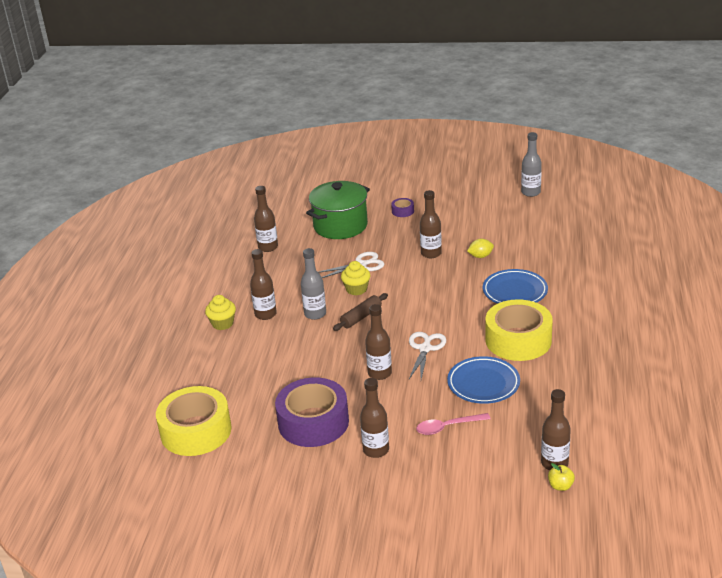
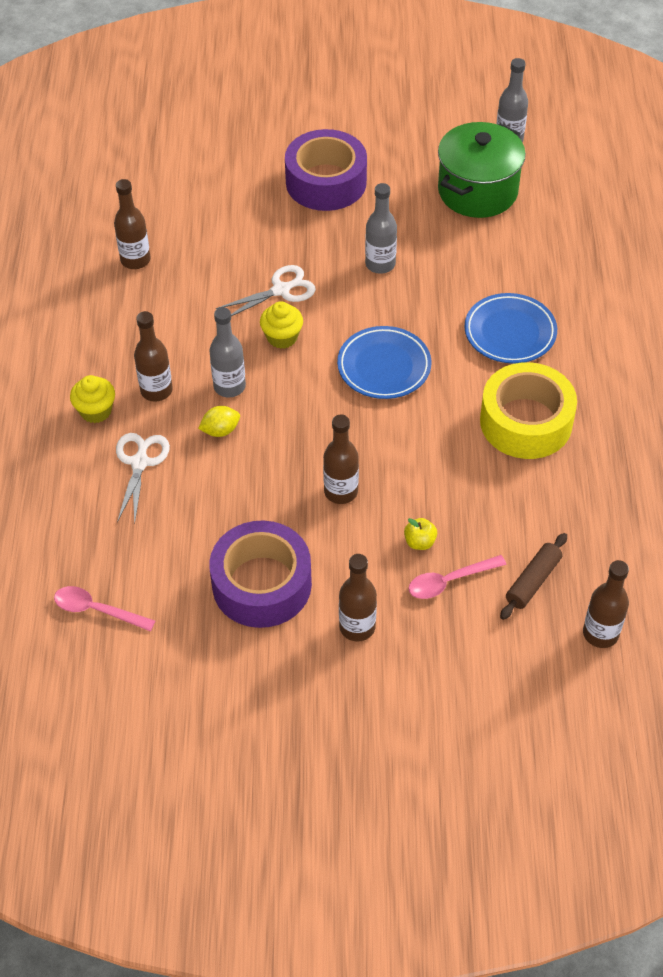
camera: 10 degrees left, 20 degrees up
(196, 431) = (97, 610): yellow tape -> pink spoon
(340, 226) = (237, 214): green pot -> green pot (477, 191)
(361, 317) = (297, 389): brown rolling pin -> brown rolling pin (533, 581)
(402, 211) = (326, 182): purple tape -> purple tape, size x2.43
(425, 349) = (398, 444): white scissors -> white scissors (140, 463)
(431, 253) = (380, 264): brown bottle -> grey bottle
(480, 256) = (452, 267): yellow lemon -> yellow lemon (220, 430)
(483, 384) = (488, 502): blue plate -> blue plate (384, 366)
(560, 486) = (612, 671): yellow apple -> yellow apple (420, 542)

